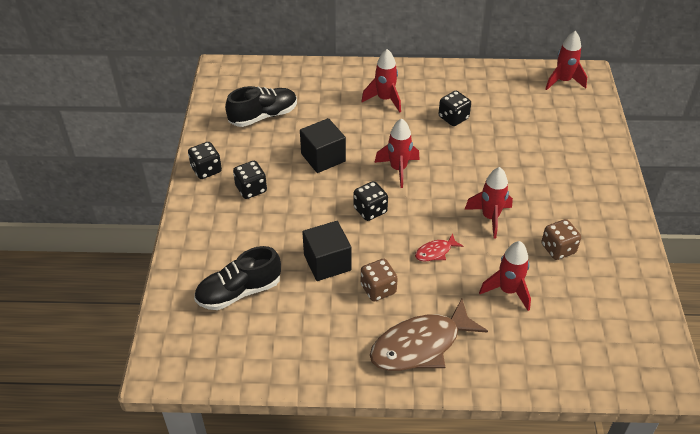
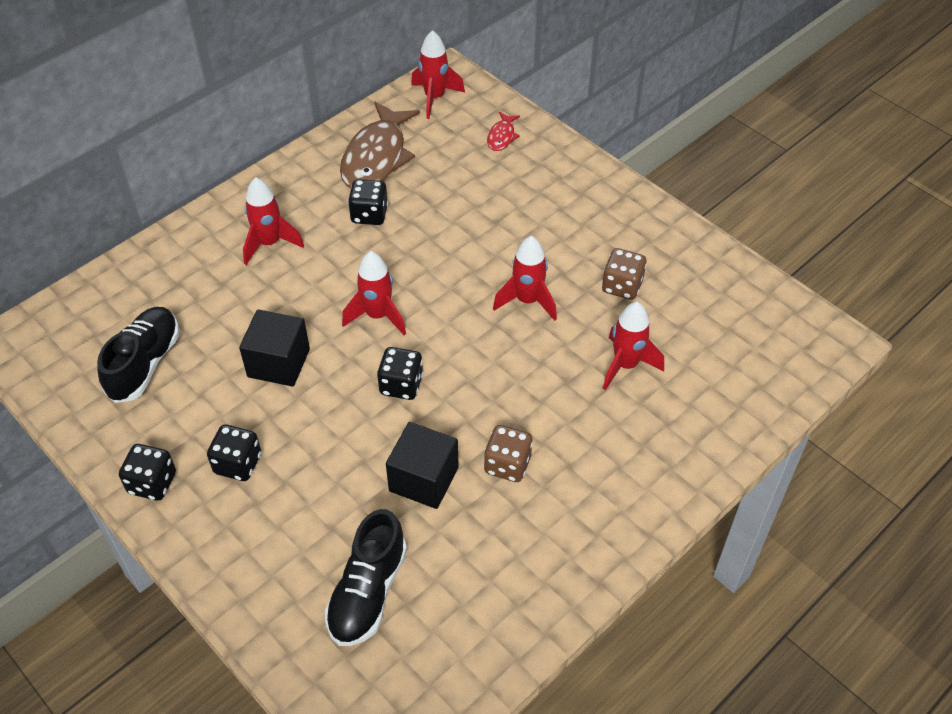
camera: 45 degrees left, 5 degrees up
(420, 345) = (612, 488): brown fish -> brown fish (376, 157)
(435, 252) = (517, 379): red fish -> red fish (502, 136)

